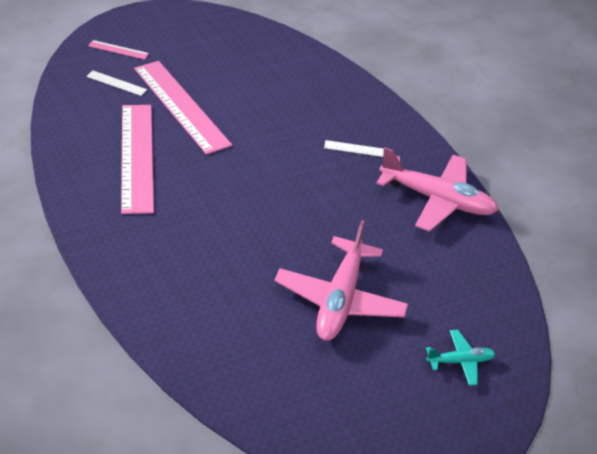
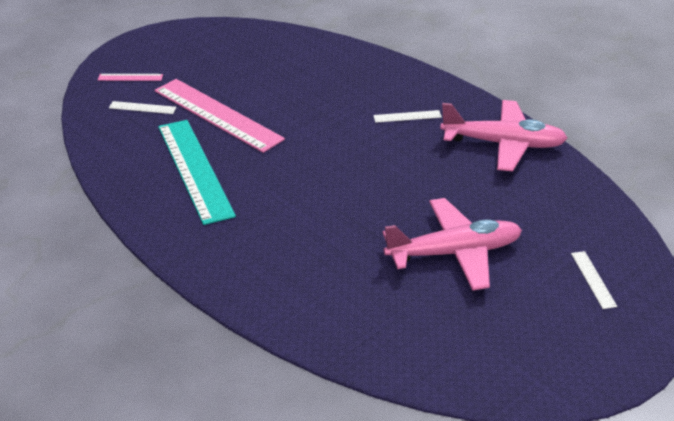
camera: 10 degrees left, 5 degrees down
(136, 157) = (194, 170): pink ruler -> turquoise ruler
(340, 300) = (454, 253): pink plane -> pink plane turned 105 degrees counterclockwise
(460, 361) = (593, 279): turquoise plane -> white ruler

